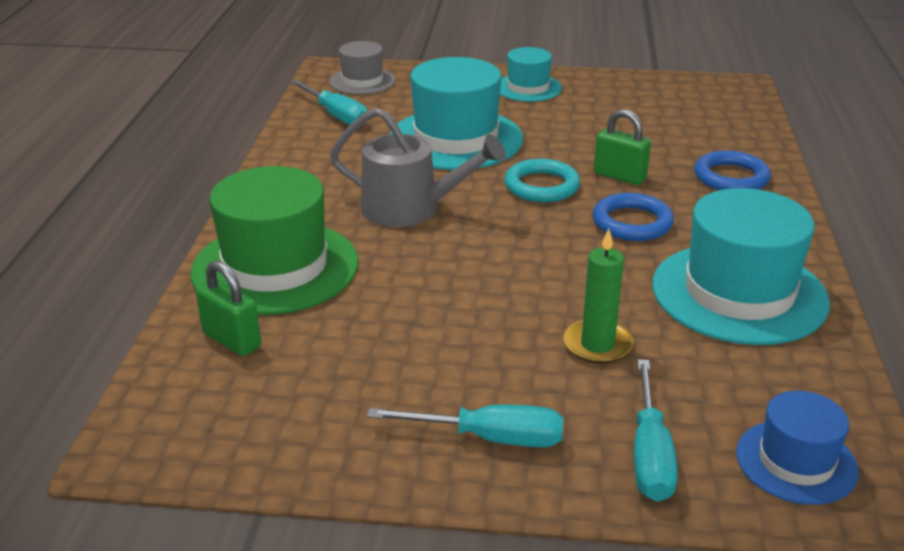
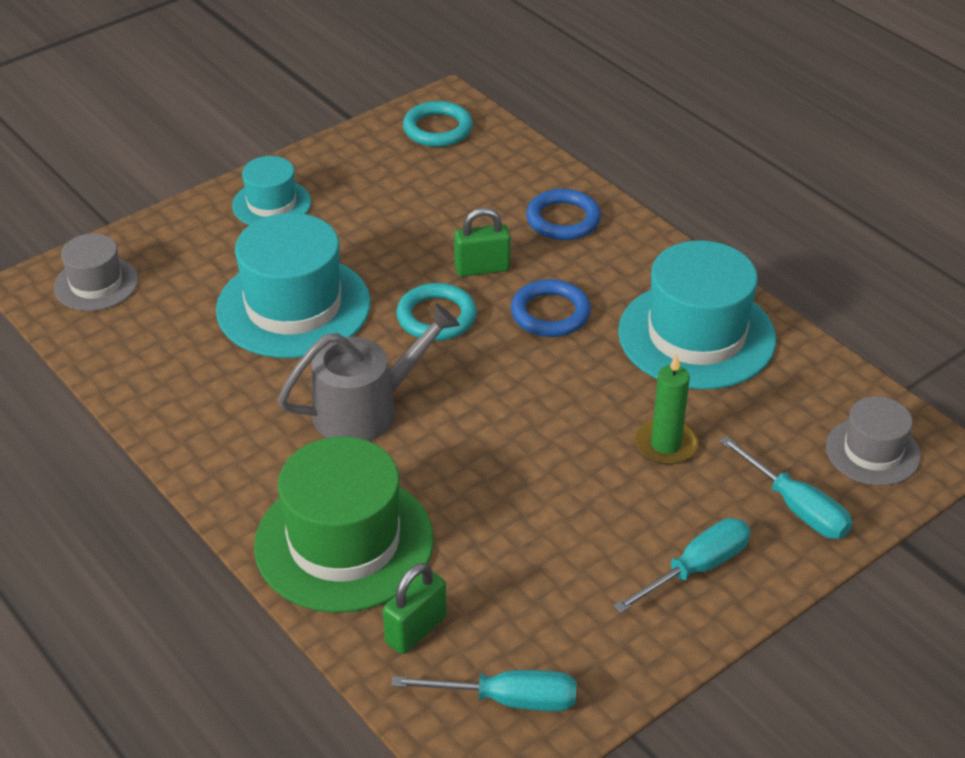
camera: 45 degrees left, 10 degrees up
(232, 340) = (416, 630): green padlock -> green padlock turned 45 degrees counterclockwise
(336, 115) = (138, 344): turquoise screwdriver -> turquoise screwdriver (508, 700)
(709, 95) = (437, 129): none -> turquoise ring
(796, 462) = (872, 451): blue hat -> grey hat

